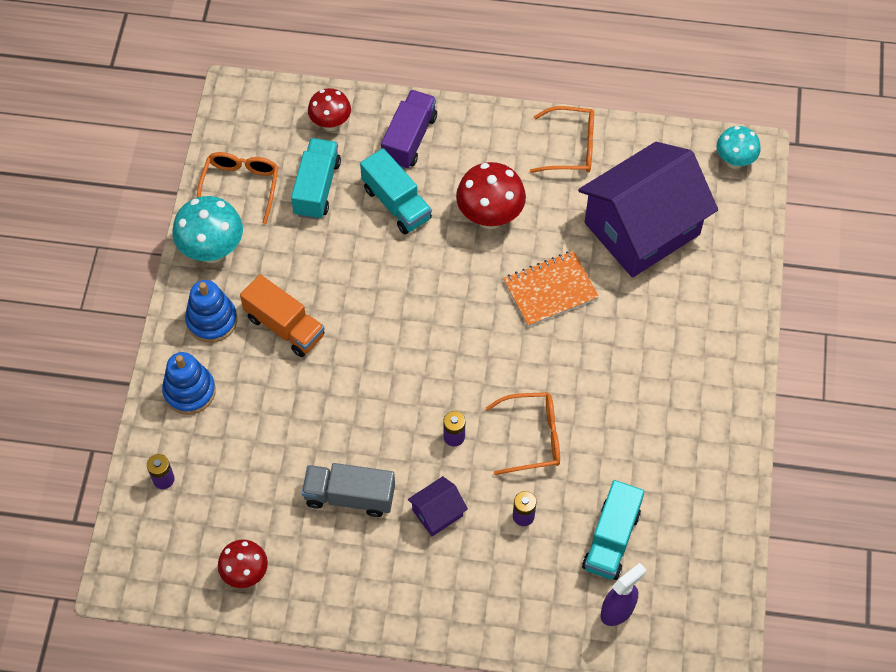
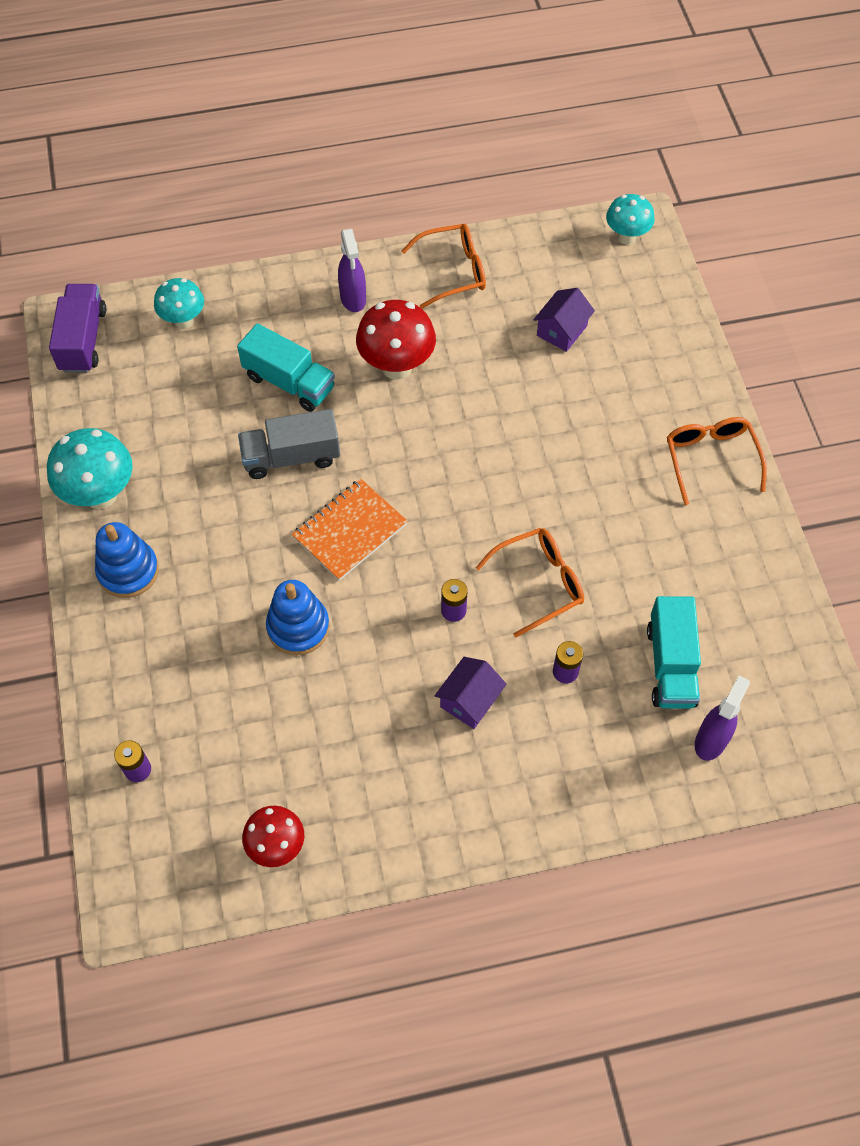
camera: 20 degrees left, 0 degrees up
(189, 391) = (132, 658): blue stacking toy -> blue stacking toy (298, 627)
(241, 186) = (107, 415): orange glasses -> orange glasses (710, 459)
(285, 326) = (215, 551): orange truck -> none
(317, 188) = (194, 392): turquoise truck -> none
(331, 124) = (183, 321): red mushroom -> turquoise mushroom
(349, 496) = (363, 715): grey truck -> grey truck (291, 457)
(409, 139) = (277, 312): purple truck -> purple truck (83, 340)
(477, 146) = (353, 299): none -> purple spray bottle
(550, 290) = (492, 422): orange notebook -> orange notebook (350, 531)
(642, 228) = (561, 330): purple house -> purple house, size x0.41

